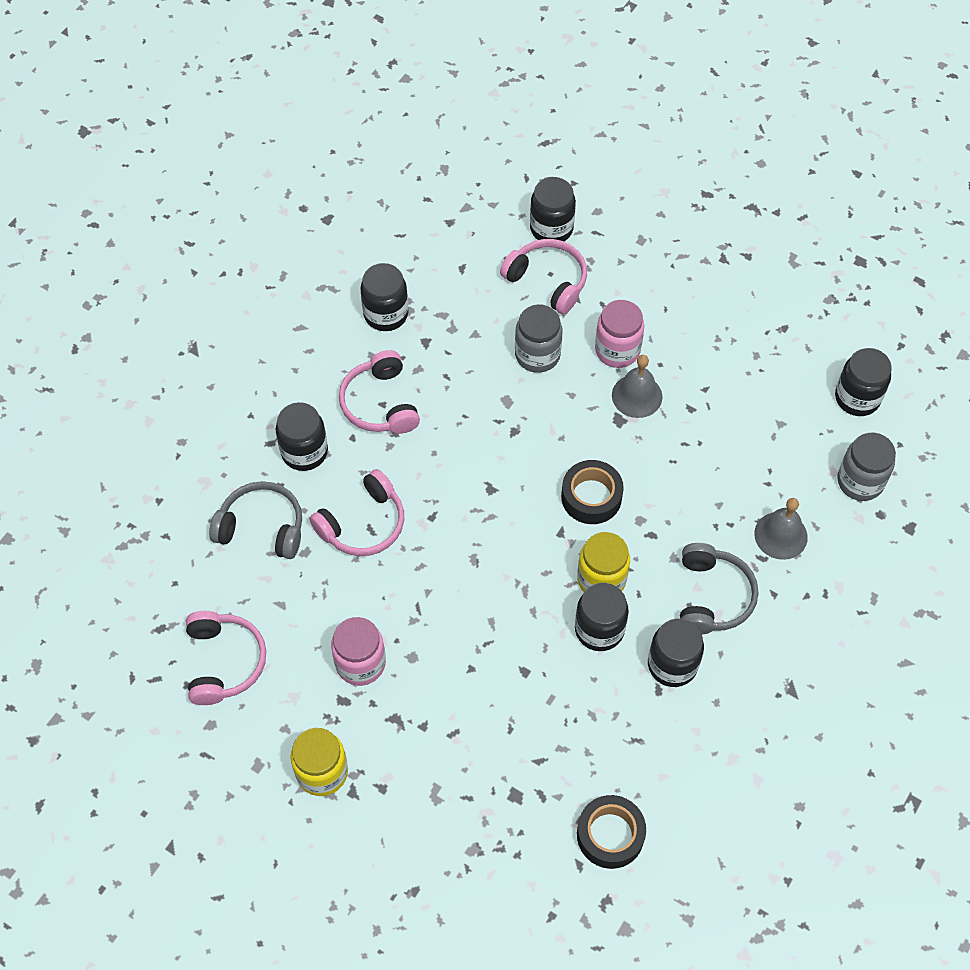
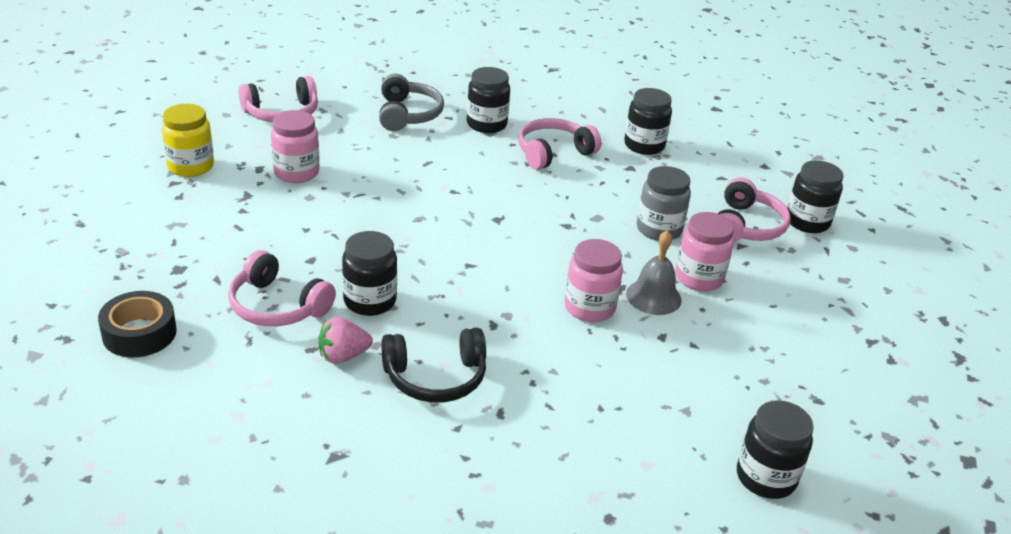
camera: 70 degrees right, 25 degrees down
(363, 524) = (431, 158): pink headphones -> pink headphones (277, 306)
(591, 497) = (518, 279): black tape -> none
(601, 579) = (427, 296): yellow jar -> none
(642, 451) = (589, 307): none -> pink jar
(672, 665) = (343, 356): black jar -> pink strawberry
(712, 596) = (435, 377): grey headphones -> black headphones
(780, 535) = (537, 426): grey bell -> none
(860, 481) = (646, 492): grey jar -> none

